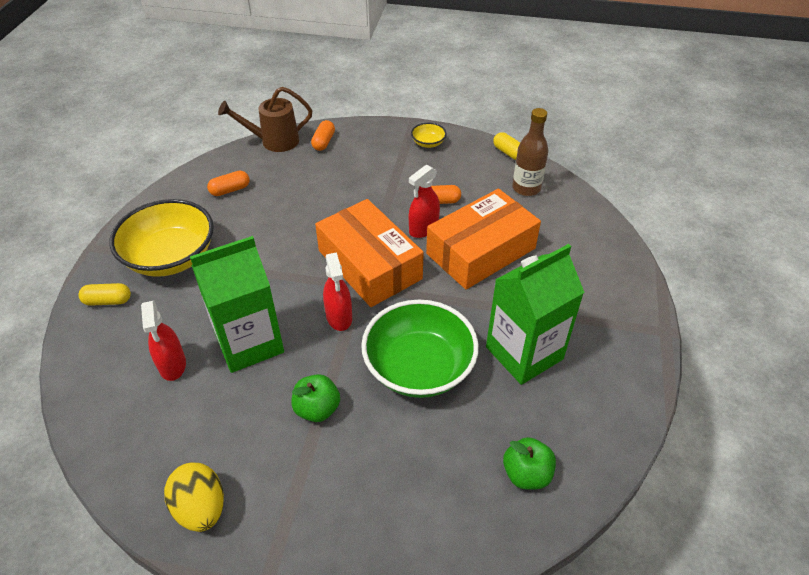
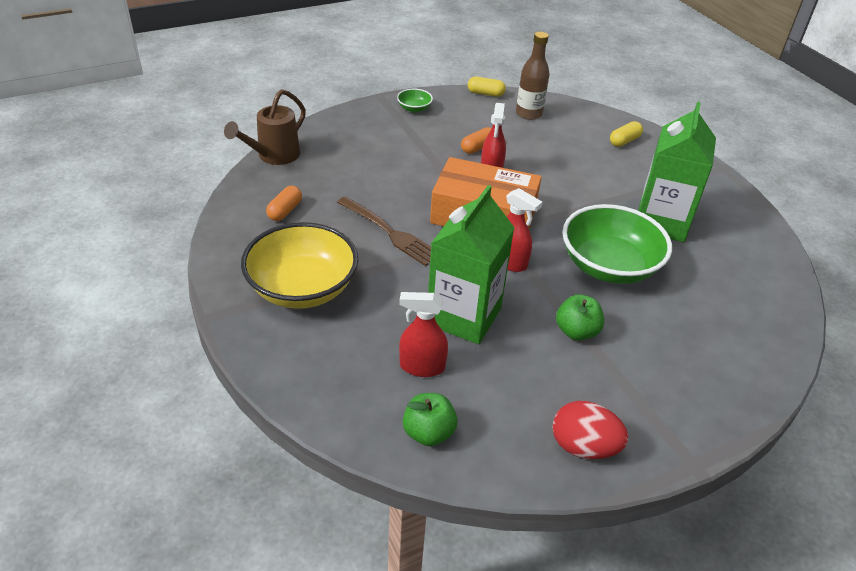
camera: 40 degrees left, 5 degrees down
(108, 301) = (289, 351): yellow capsule -> yellow capsule (624, 141)
(172, 365) = (422, 366): red spray bottle -> red spray bottle turned 150 degrees clockwise
(201, 508) = (583, 447): yellow egg -> red egg
(280, 243) = (390, 232): none -> brown fork
(324, 142) = (322, 139): orange capsule -> none
(428, 143) = (414, 108): yellow bowl -> green bowl
(481, 251) = (551, 169): orange box -> none
(526, 474) = (752, 293): green apple -> green apple (428, 433)

